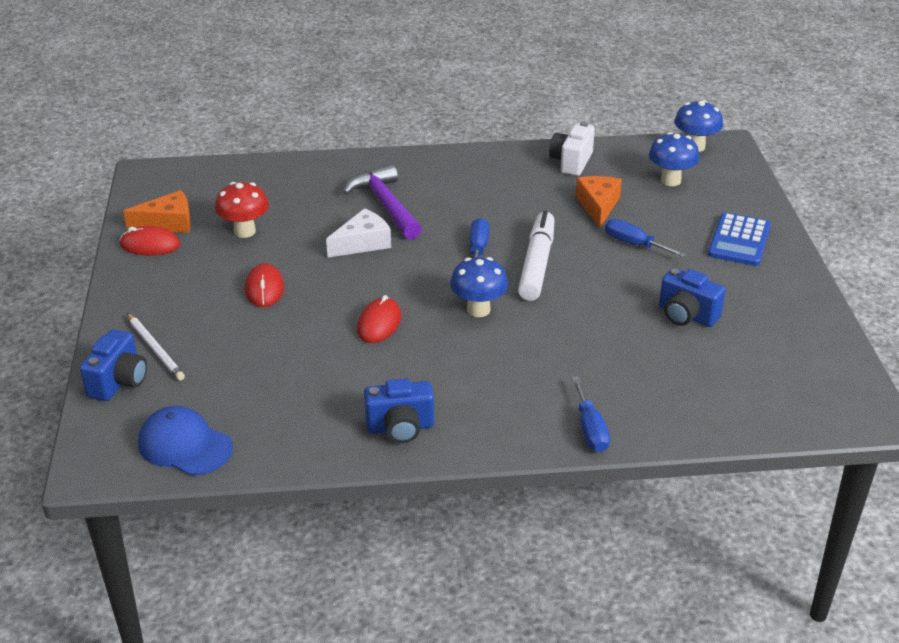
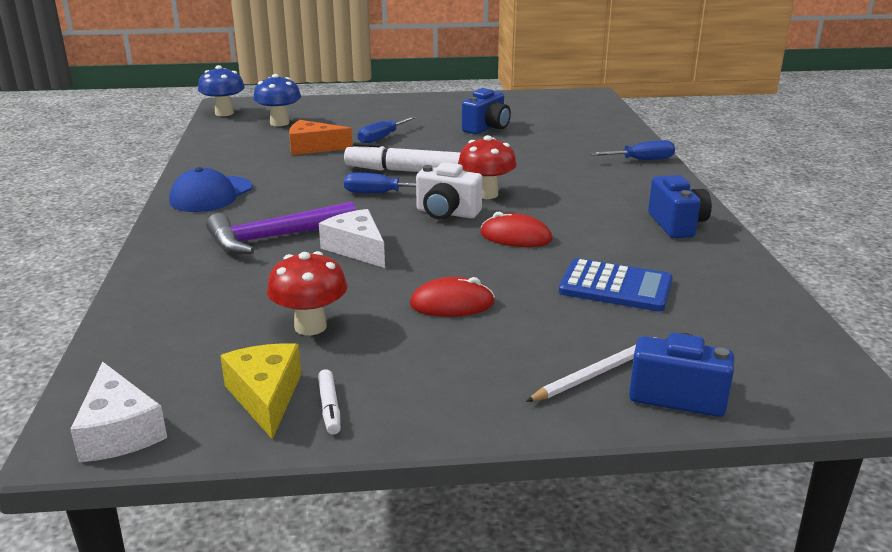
camera: 90 degrees left, 10 degrees down
(150, 183) = (119, 431): none -> white cheese
(150, 245) = (329, 407): red mouse -> white marker
(168, 223) = (265, 396): orange cheese -> yellow cheese
(185, 445) = (770, 333): blue cap -> blue cap (211, 195)
(478, 310) = (486, 194): blue mushroom -> red mushroom
(571, 162) = (225, 154): white camera -> white camera (446, 213)
(739, 240) = (382, 109): blue calculator -> blue calculator (615, 287)

